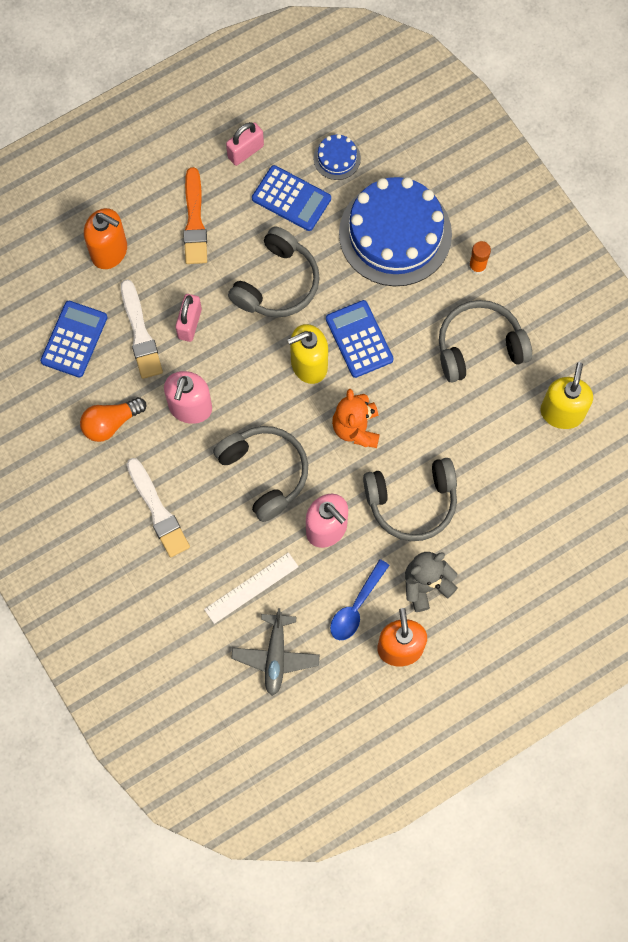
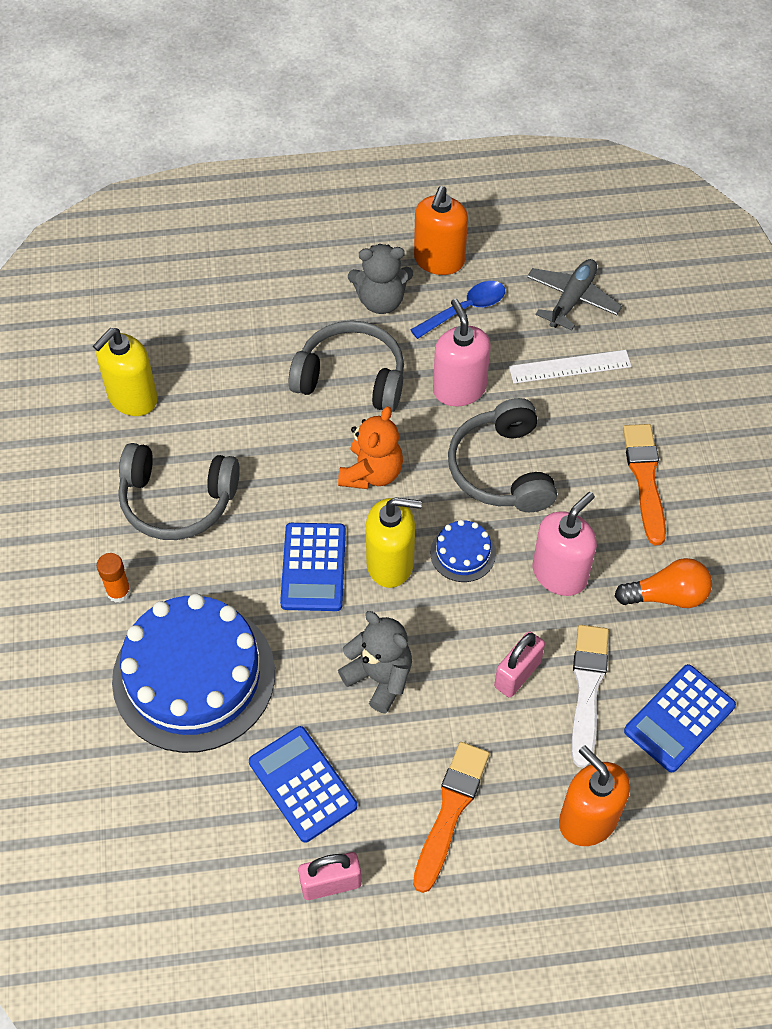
camera: 155 degrees left, 15 degrees down
(158, 511) = (645, 479): white brush -> orange brush
(277, 283) = (379, 678): grey headphones -> grey teddy bear
(337, 158) = (209, 815): blue cake -> blue cake (463, 553)

